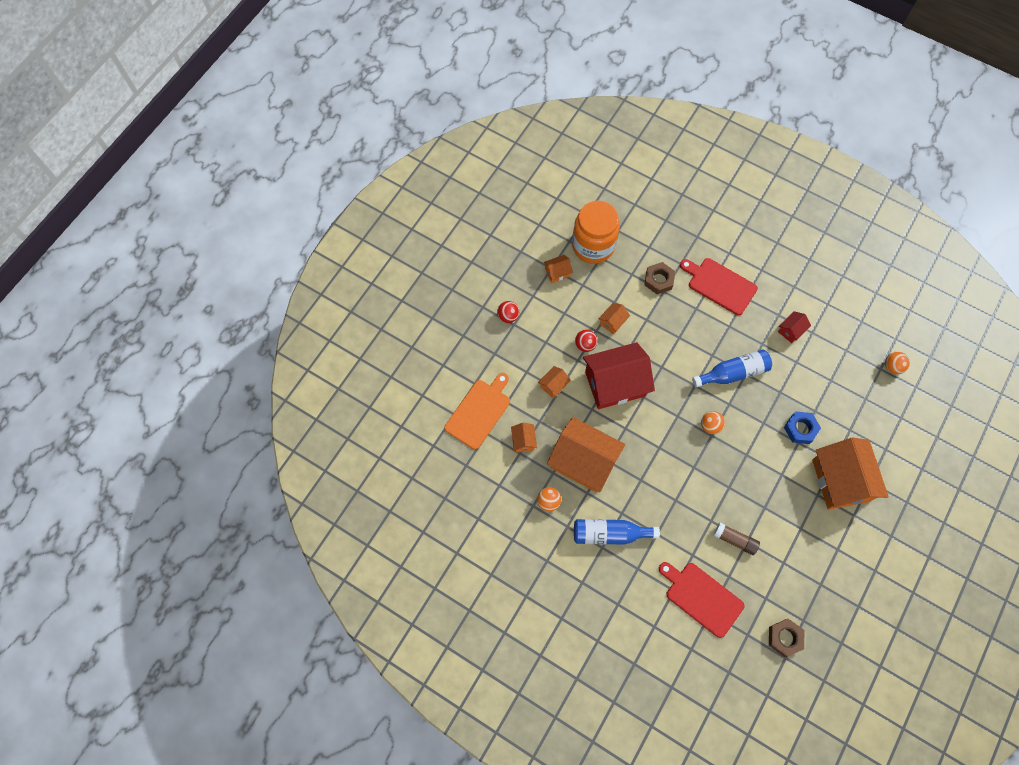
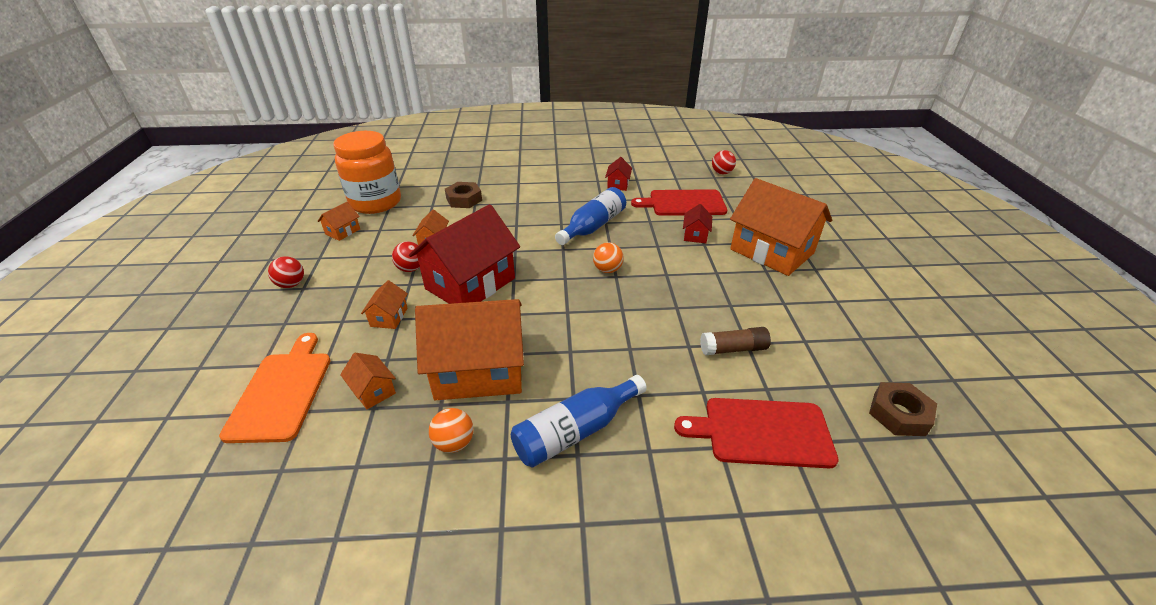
camera: 35 degrees left, 30 degrees down
(719, 285) = (527, 183): red cutting board -> red cutting board (684, 203)
(800, 429) = (695, 235): blue nut -> red house
(892, 367) = (721, 173): orange ball -> red ball

